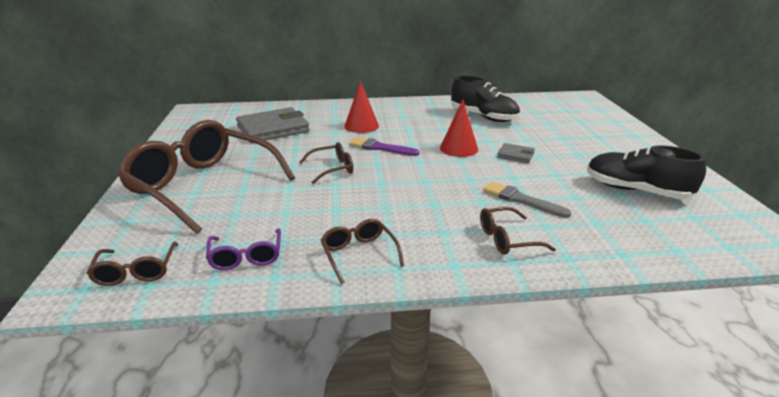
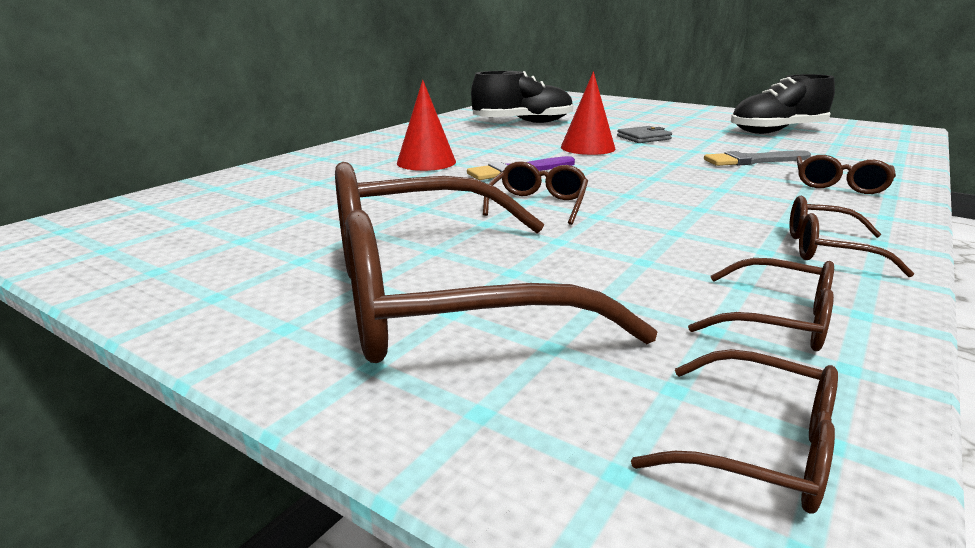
camera: 50 degrees left, 5 degrees down
(246, 257) = (779, 321): purple glasses -> brown glasses
(273, 129) = (308, 202): grey wallet -> none

